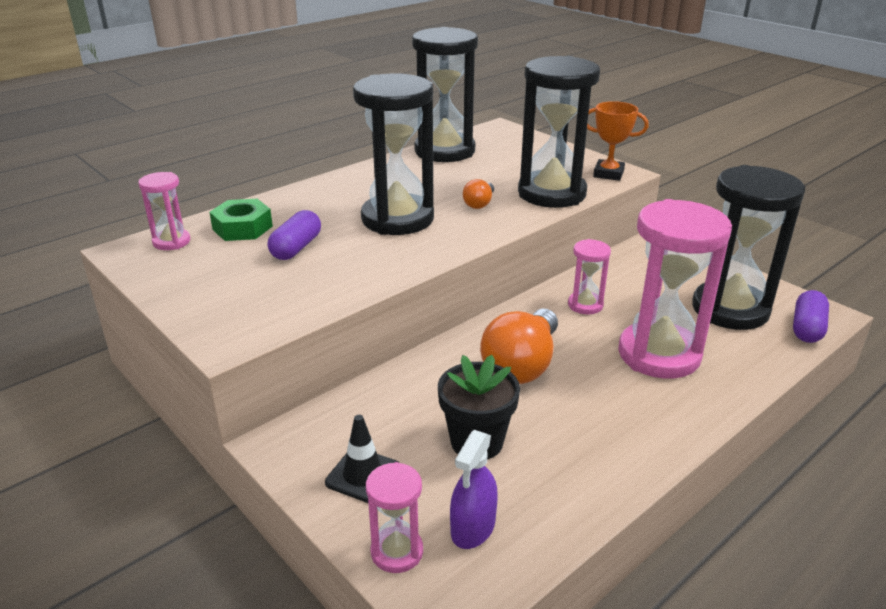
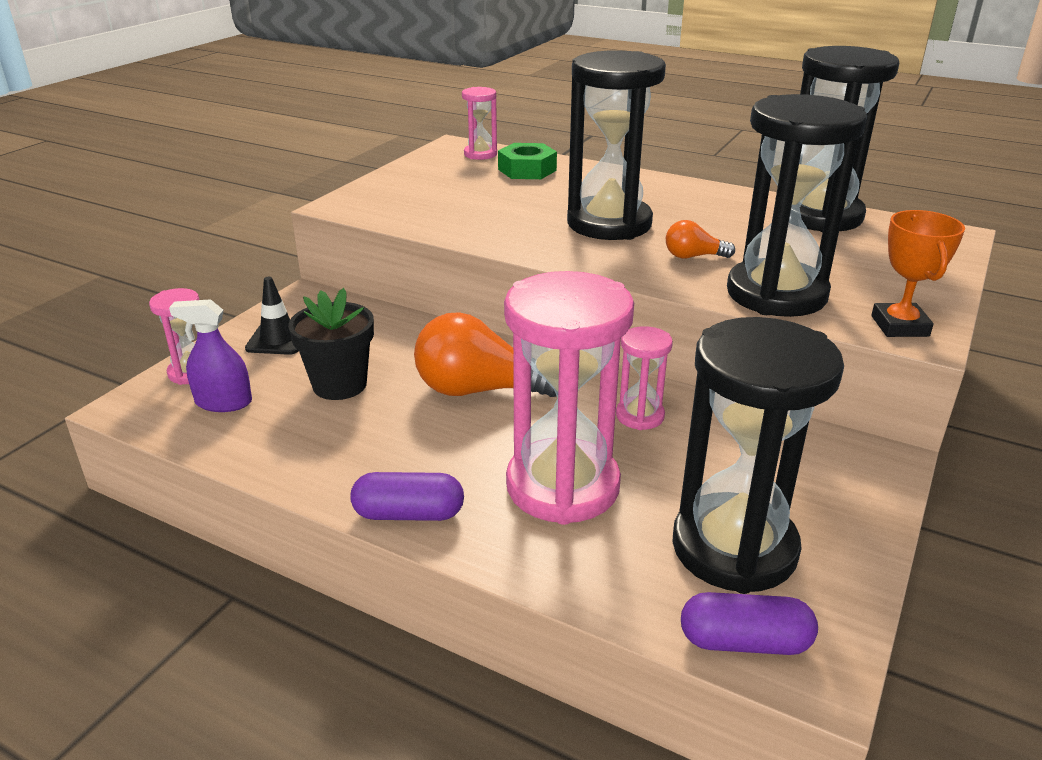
camera: 70 degrees right, 0 degrees up
(296, 248) = (508, 196): purple capsule -> purple capsule (408, 514)

